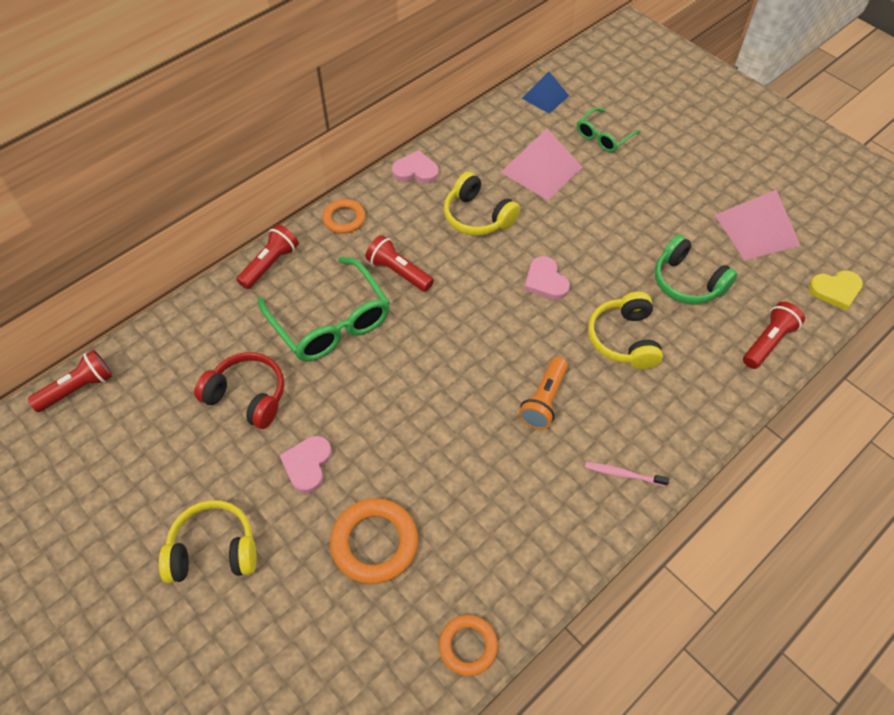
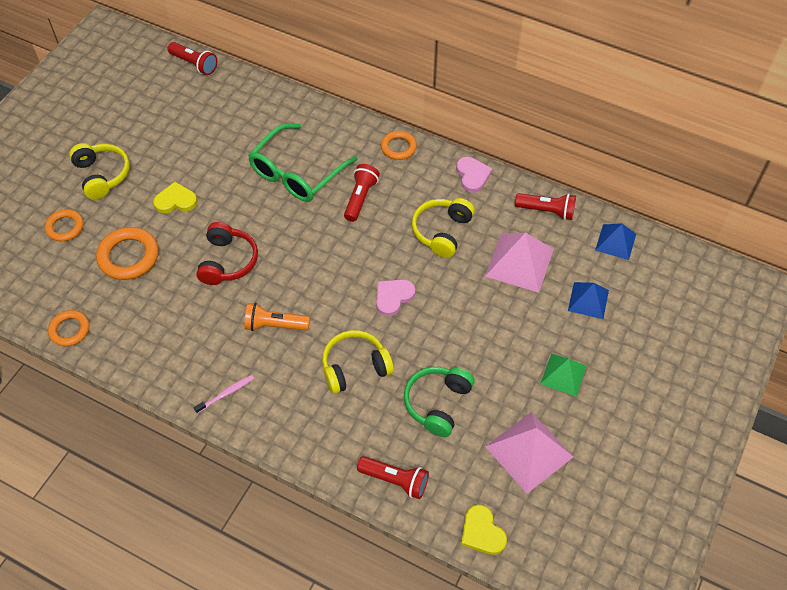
camera: 70 degrees right, 0 degrees up
(247, 396) = (218, 150): red headphones -> red headphones (227, 261)
(270, 264) = (335, 120): red flashlight -> red flashlight (546, 211)
(284, 620) = (65, 227): none -> orange ring
(307, 464) = (176, 201): pink heart -> yellow heart
(604, 136) = (588, 300): green glasses -> blue pyramid
(623, 474) = (226, 393): pink toothbrush -> pink toothbrush turned 60 degrees clockwise
(680, 179) = (563, 374): none -> green pyramid

